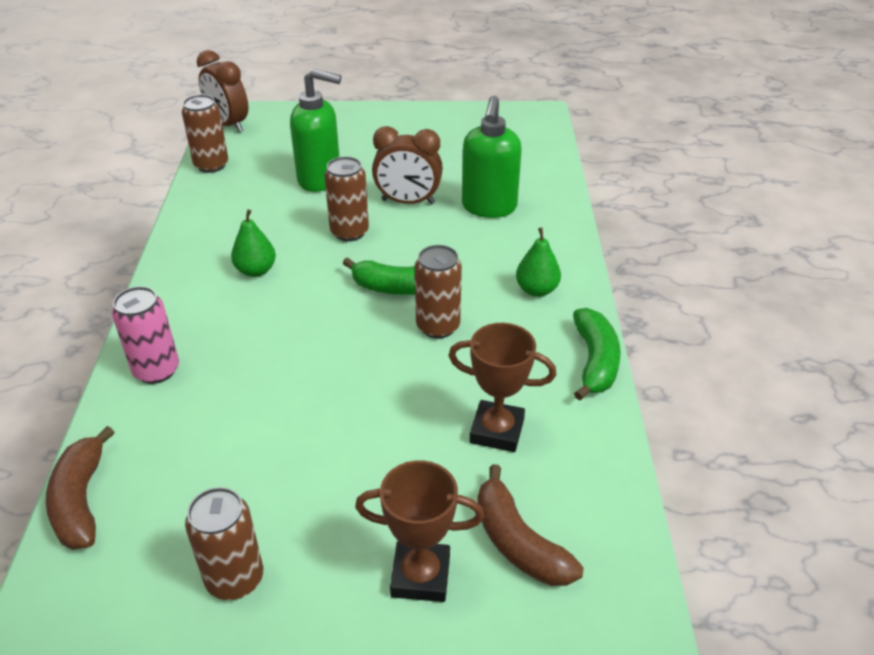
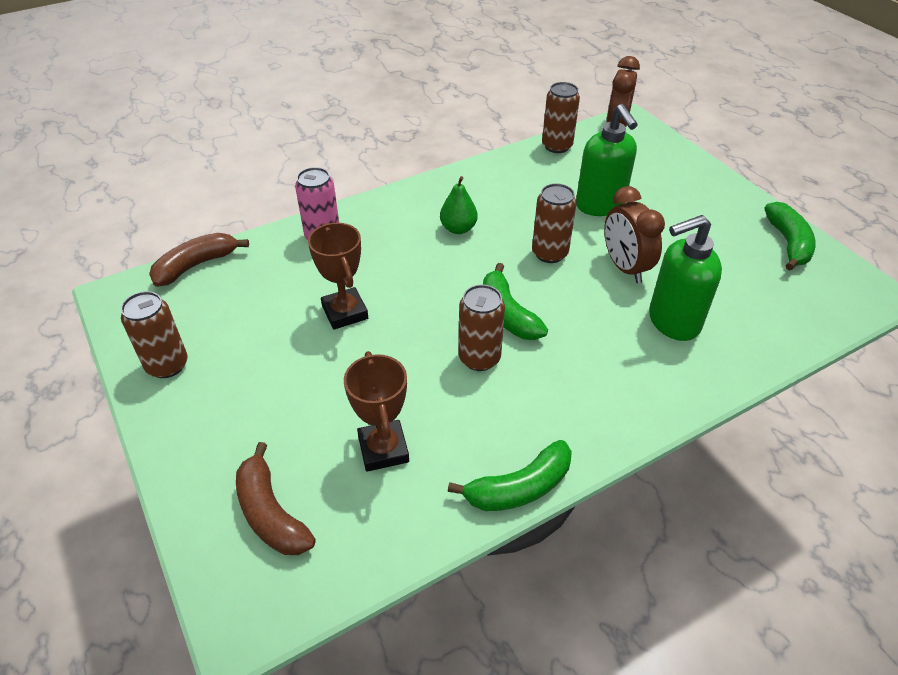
camera: 60 degrees right, 5 degrees up
(420, 576) = (211, 464): brown trophy -> brown trophy (345, 312)
(458, 119) = (788, 243): none -> green banana
(518, 542) = (271, 513): brown banana -> brown banana turned 60 degrees counterclockwise
(536, 290) = (584, 405): green pear -> none

